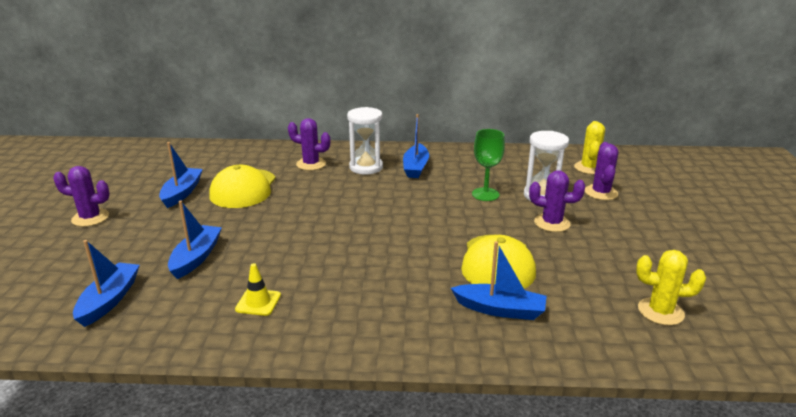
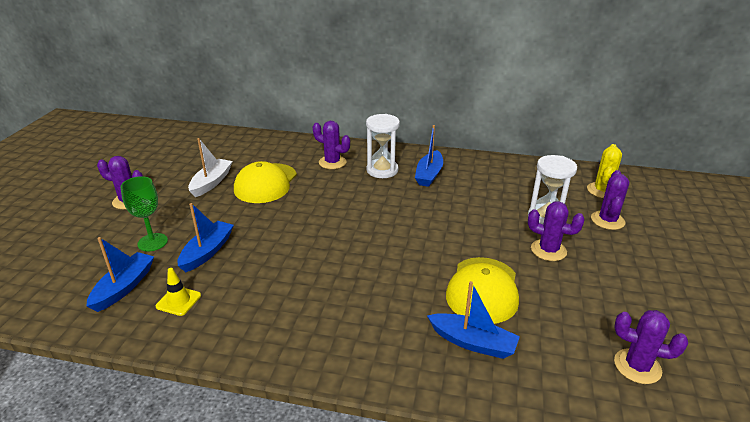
camera: 10 degrees right, 5 degrees up
(182, 193) = (211, 182): blue boat -> white boat
(258, 302) = (249, 305): yellow traffic cone -> yellow traffic cone (178, 301)
(485, 194) = (489, 211): green goblet -> green goblet (152, 242)
(660, 311) = (637, 366): yellow cactus -> purple cactus

